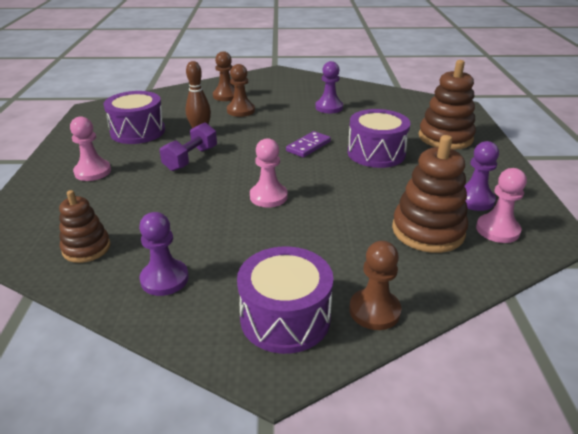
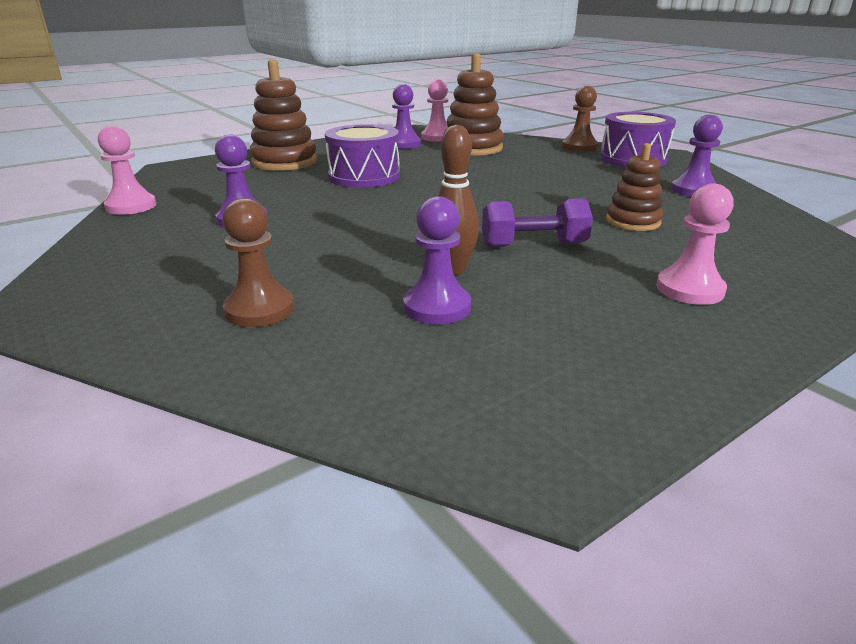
camera: 125 degrees left, 5 degrees down
(86, 248) = (752, 225): brown stacking toy -> brown stacking toy (633, 222)
(138, 131) = (538, 321): purple drum -> none
(178, 120) = (437, 307): none -> purple pawn
(241, 111) = (325, 270): brown pawn -> none
(268, 197) = (527, 192): pink pawn -> pink pawn (131, 206)
(308, 146) = (392, 202): purple domino -> none

